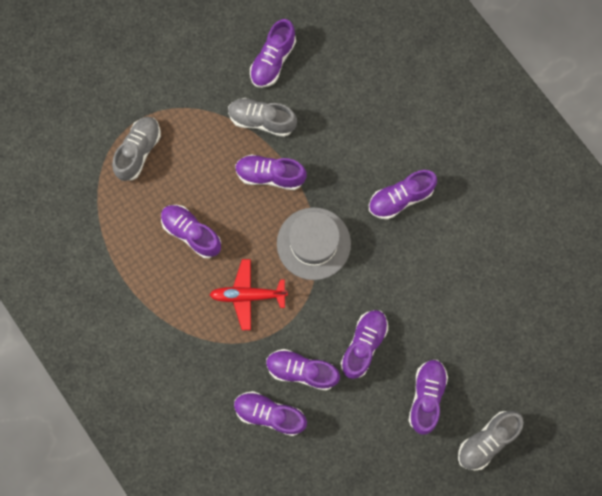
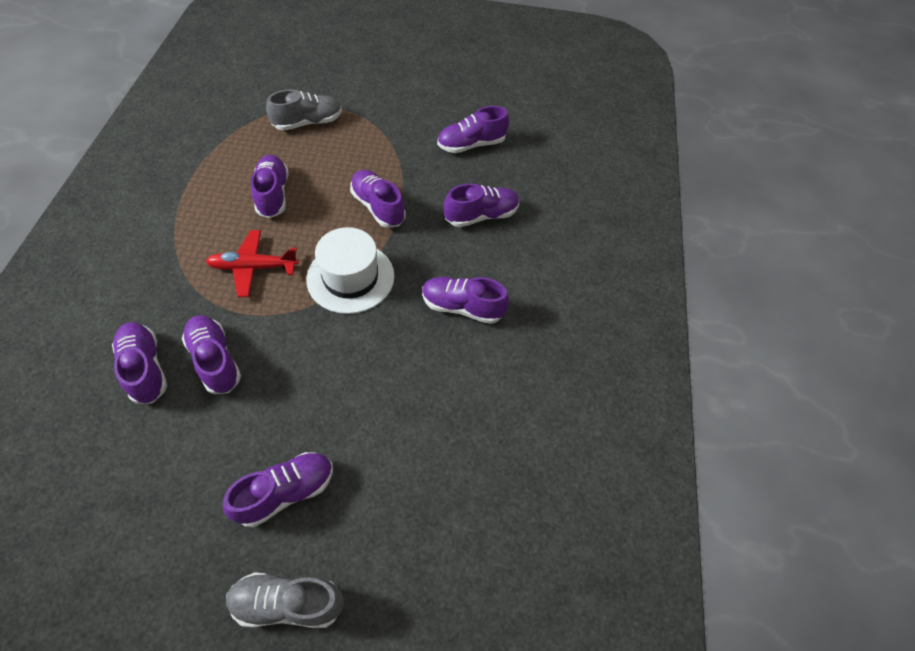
camera: 40 degrees right, 20 degrees down
(248, 295) = (253, 267): red plane -> red plane turned 45 degrees counterclockwise
(262, 120) = (417, 171): grey shoe -> none
(313, 243) = (350, 277): grey hat -> white hat
(363, 345) = (290, 390): purple shoe -> purple shoe (481, 215)

